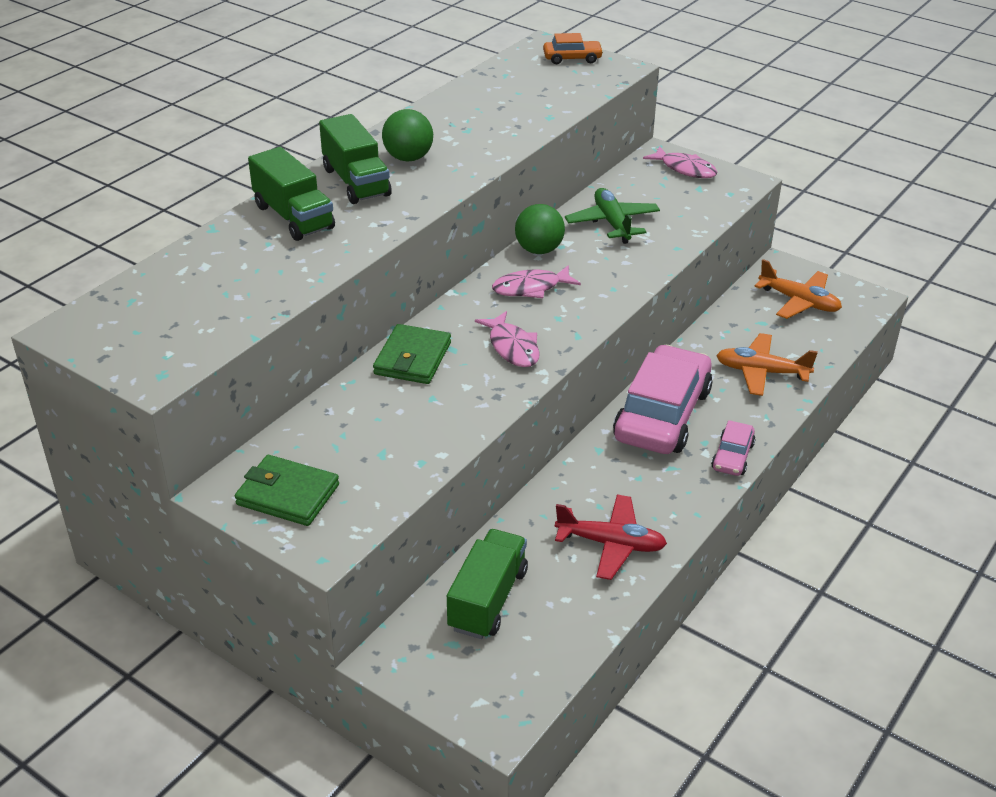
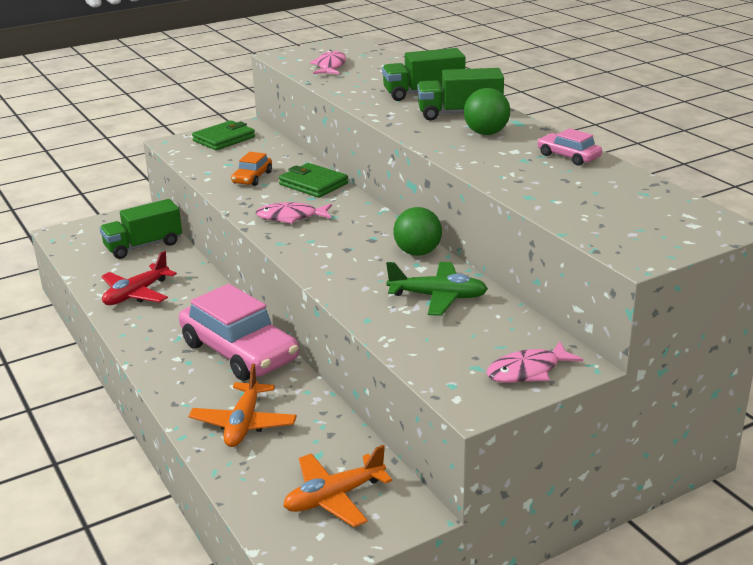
camera: 115 degrees right, 10 degrees down
(488, 599) = (143, 246): green truck -> green truck turned 105 degrees clockwise
(531, 288) = (361, 238): pink fish -> pink fish (330, 66)
(572, 58) = (676, 234): orange car -> orange car (252, 178)
(732, 456) = (159, 369): pink car -> pink car (568, 156)
(761, 372) = (244, 424): orange plane -> orange plane turned 150 degrees clockwise

